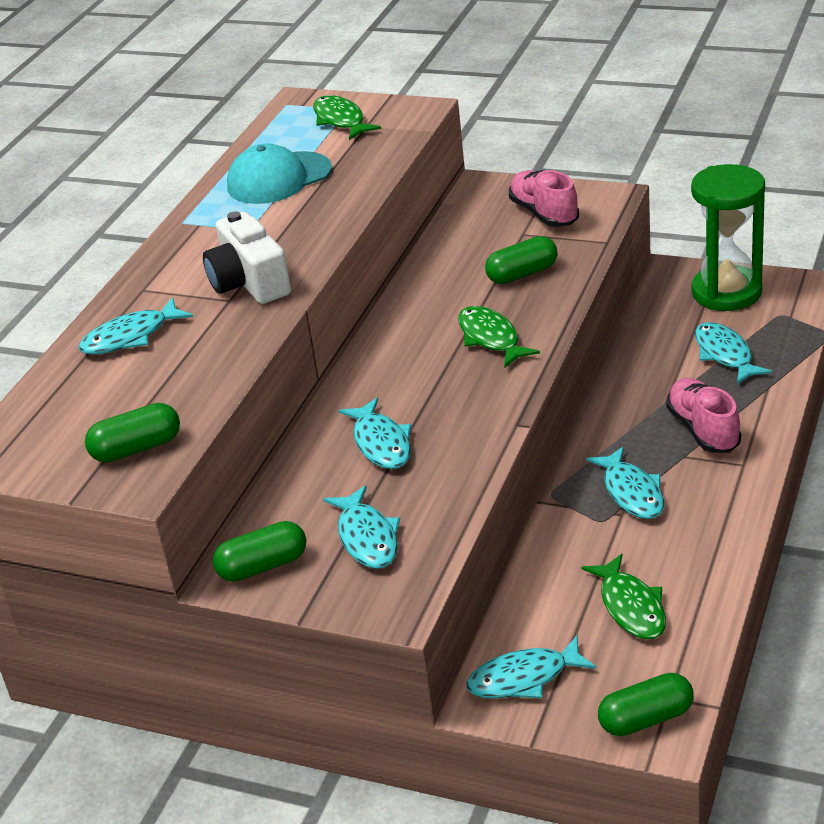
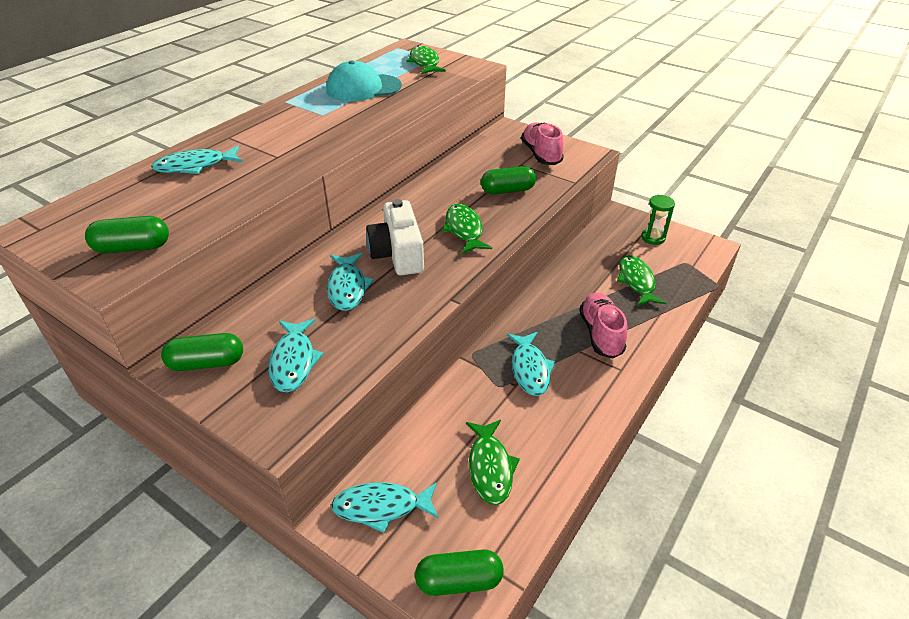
camera: 10 degrees right, 5 degrees up
(249, 282) = (298, 148): white camera -> white camera (398, 254)
(725, 354) = (636, 281): turquoise fish -> green fish
(726, 292) = (653, 238): green hourglass -> green hourglass, size x0.48

